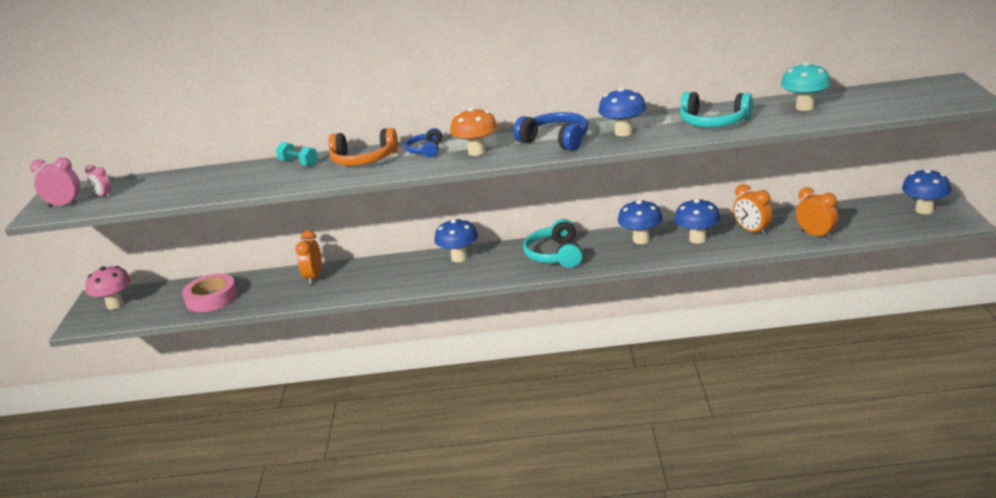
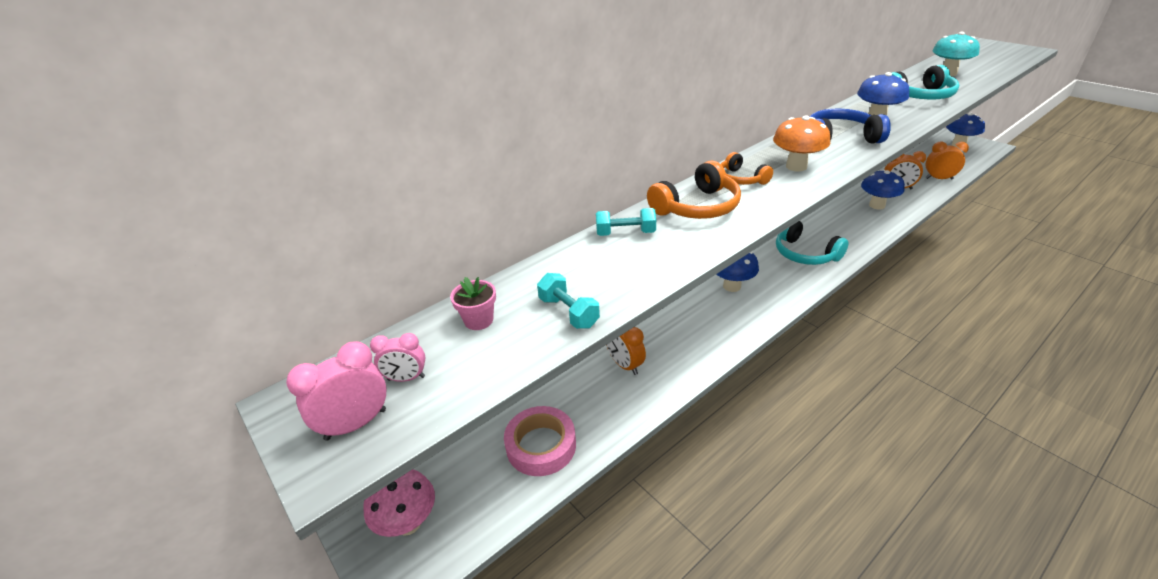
camera: 40 degrees left, 10 degrees up
(164, 183) = (478, 320): none -> pink flower pot
(201, 191) = (568, 312): none -> turquoise dumbbell
(426, 150) = (741, 179): blue headphones -> orange headphones
(641, 240) = (841, 219): blue mushroom -> none

